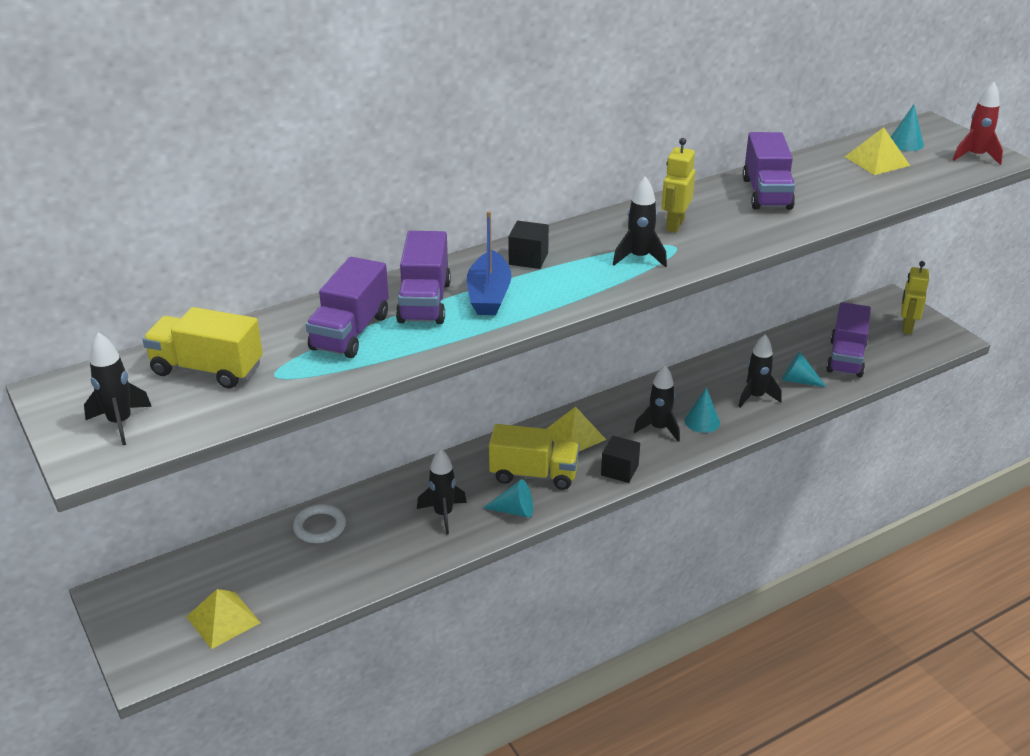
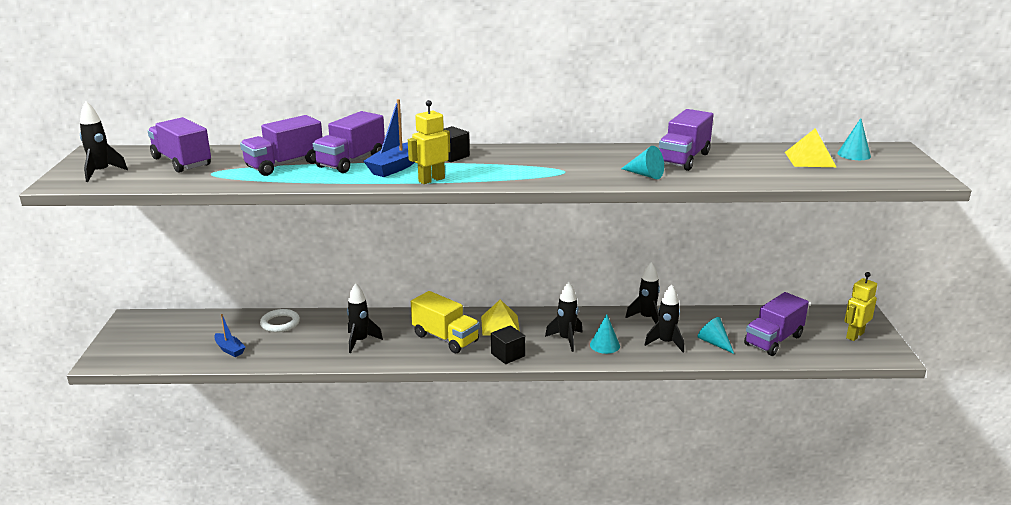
camera: 30 degrees right, 10 degrees down
(207, 369) = (182, 162): yellow truck -> purple truck
(223, 619) = (171, 351): yellow pyramid -> none
(297, 586) = (229, 349): none -> blue boat
(514, 510) = (408, 354): turquoise cone -> turquoise cone (645, 175)
(639, 258) = (528, 171): black rocket -> black rocket (646, 318)
(674, 225) = (583, 161): yellow robot -> yellow robot (431, 180)
(975, 156) = (909, 173): red rocket -> none

